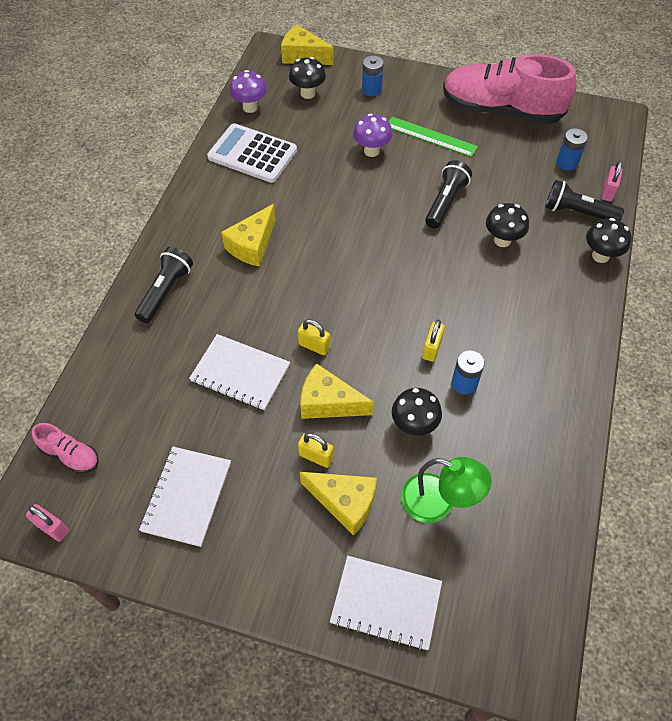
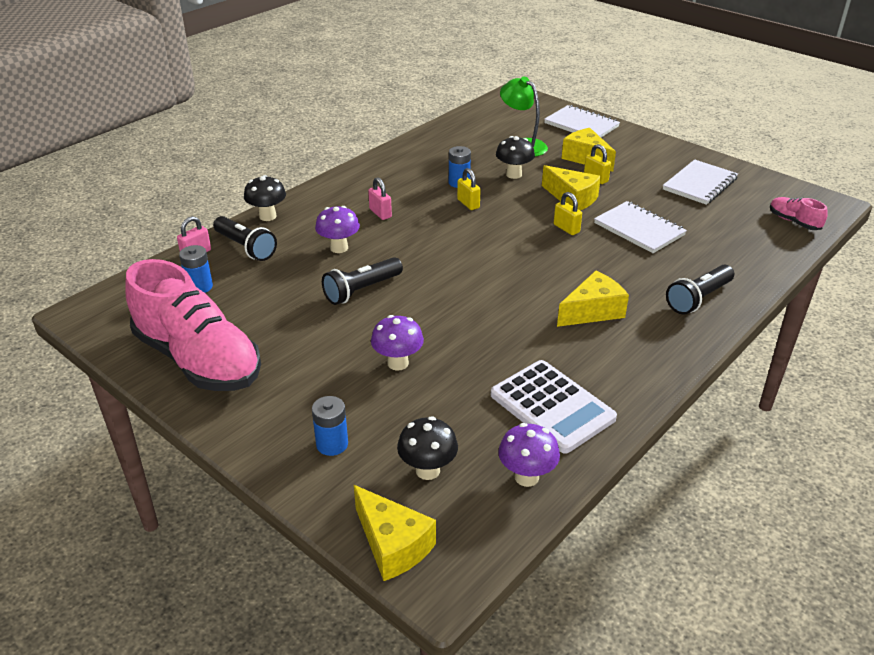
camera: 155 degrees left, 20 degrees down
(52, 528) = (804, 194): pink padlock -> pink padlock (380, 213)
(431, 136) = (313, 357): green ruler -> none
(431, 349) = (468, 204): yellow padlock -> yellow padlock turned 75 degrees counterclockwise
(502, 240) = (339, 248): black mushroom -> purple mushroom

